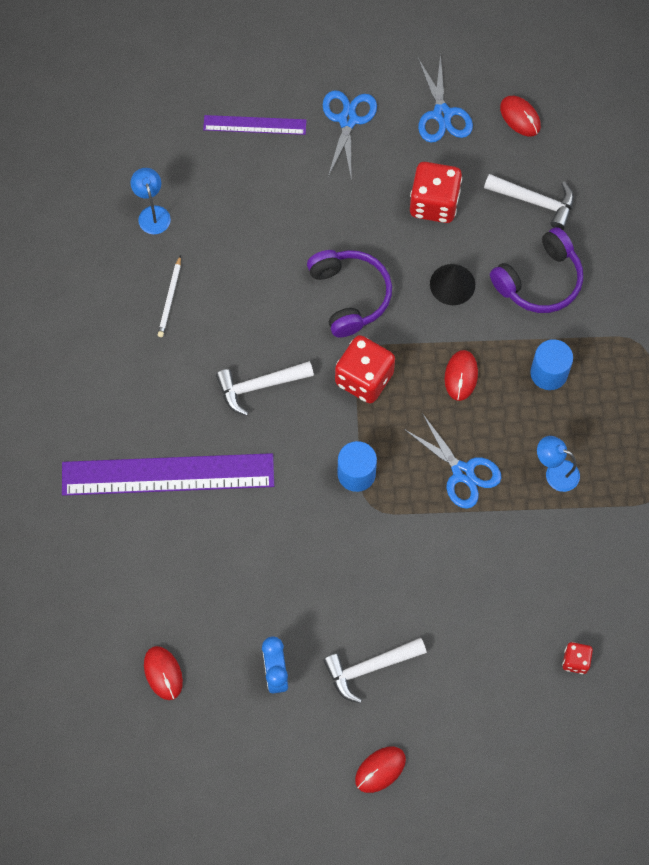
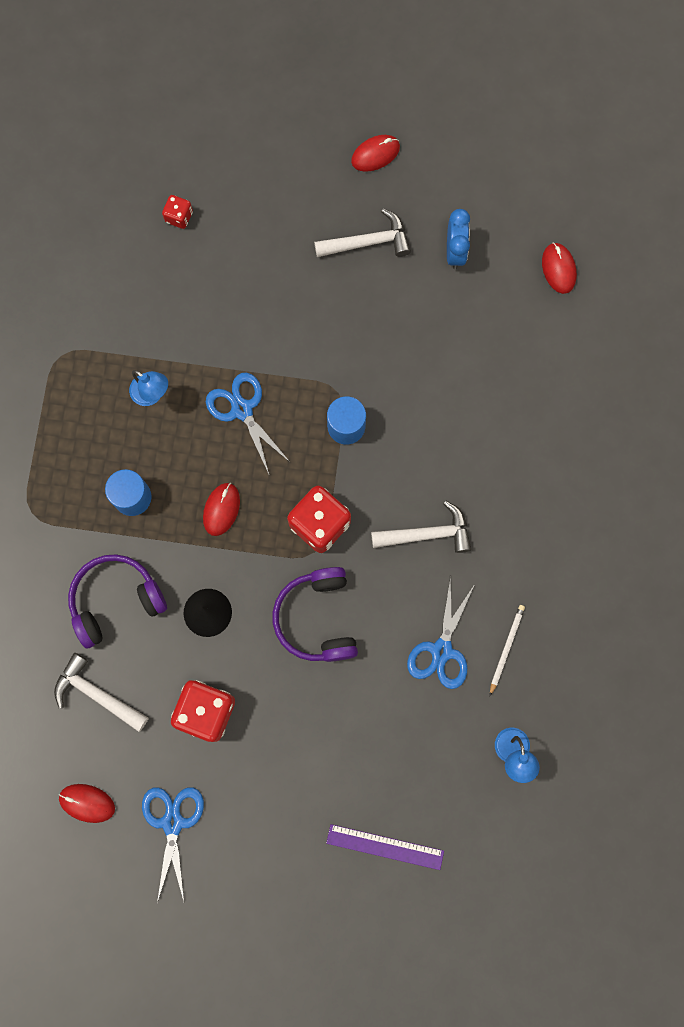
camera: 170 degrees left, 10 degrees up
(168, 475) = (531, 457): purple ruler -> none
(347, 120) = (279, 834): blue scissors -> blue scissors (441, 650)
(520, 117) = (87, 803): red mouse -> red mouse turned 45 degrees counterclockwise

